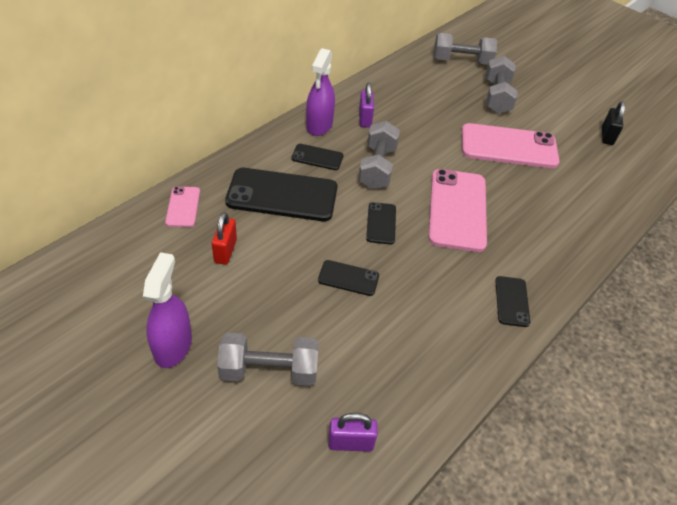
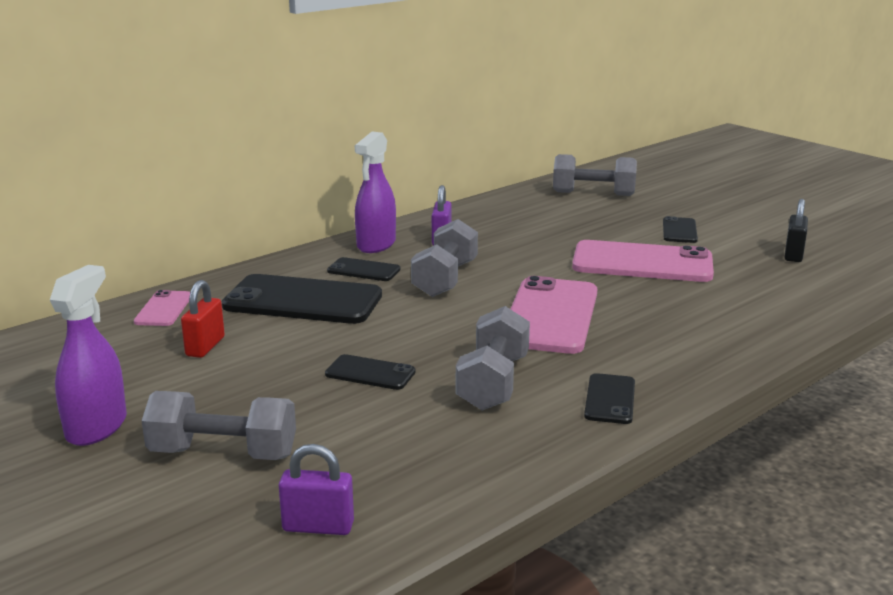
camera: 10 degrees right, 25 degrees down
(381, 223) = (434, 326): black phone -> black phone (679, 231)
(497, 97) = (636, 222): grey dumbbell -> grey dumbbell (493, 383)

